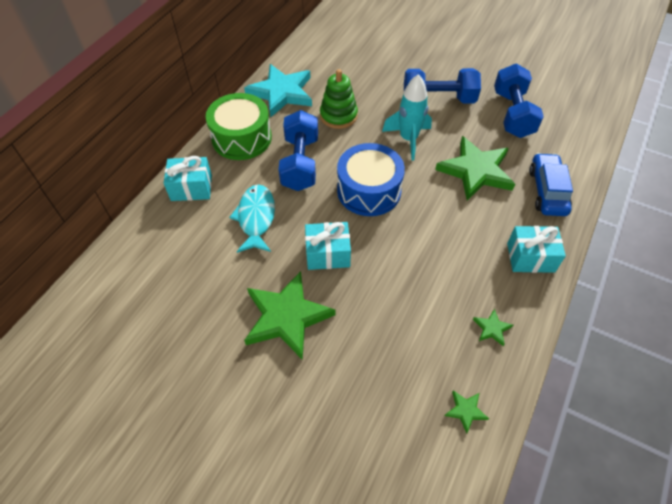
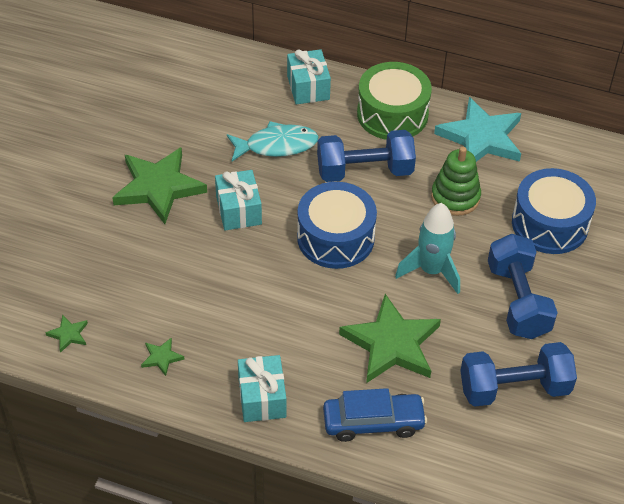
camera: 80 degrees right, 5 degrees down
(372, 73) = (549, 224): none -> blue drum

